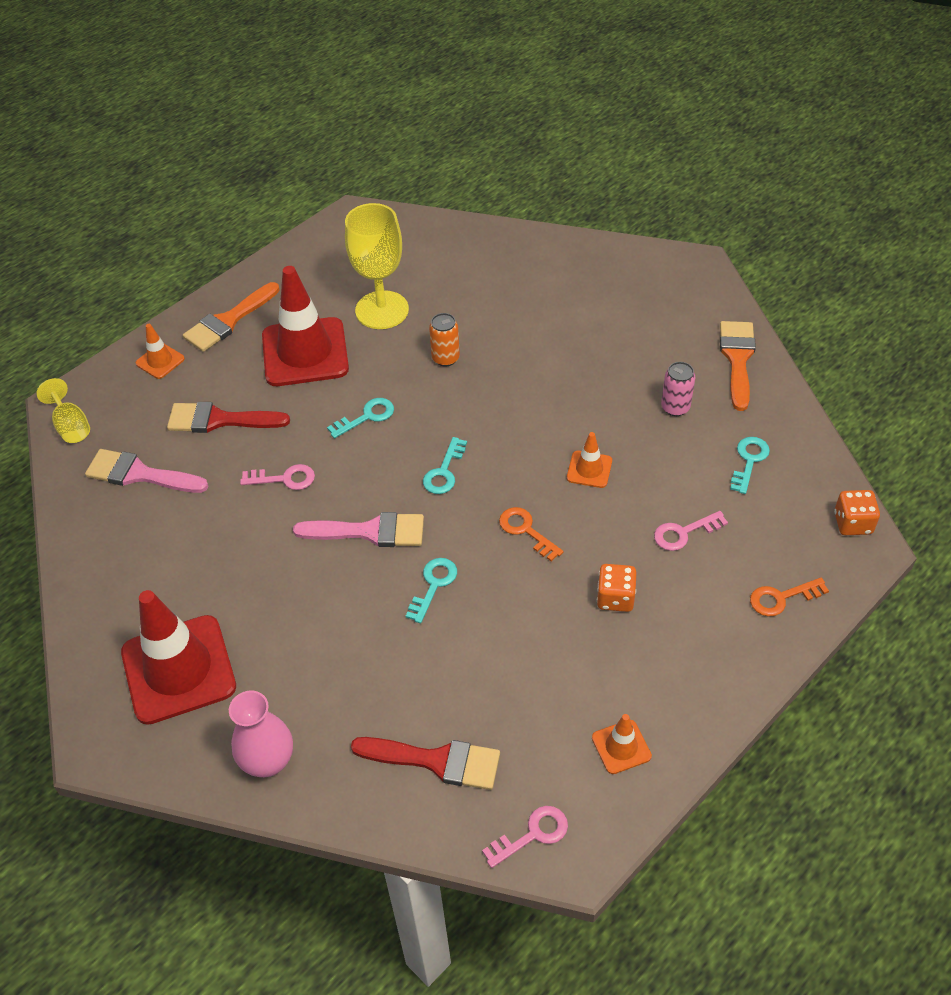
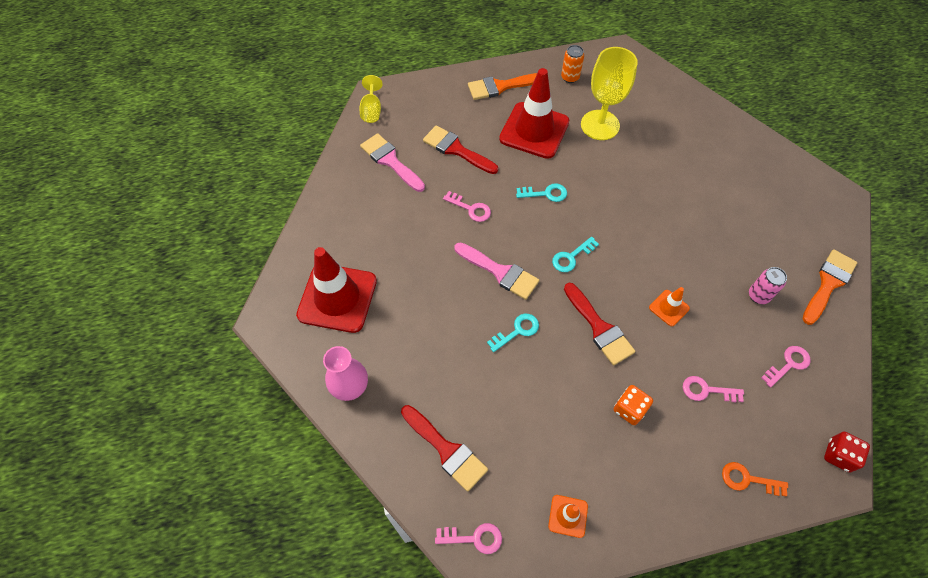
camera: 30 degrees right, 10 degrees up
(160, 361) = (445, 93): orange traffic cone -> none
(445, 358) = (621, 179): orange can -> orange can (570, 77)
(526, 531) = (599, 328): orange key -> red brush
(749, 461) = (788, 364): turquoise key -> pink key
(852, 523) = (838, 455): orange dice -> red dice

